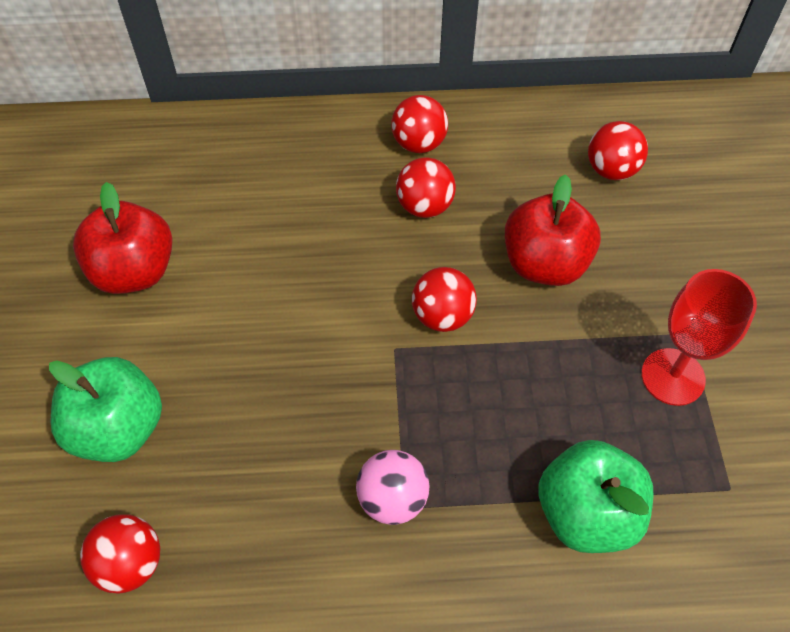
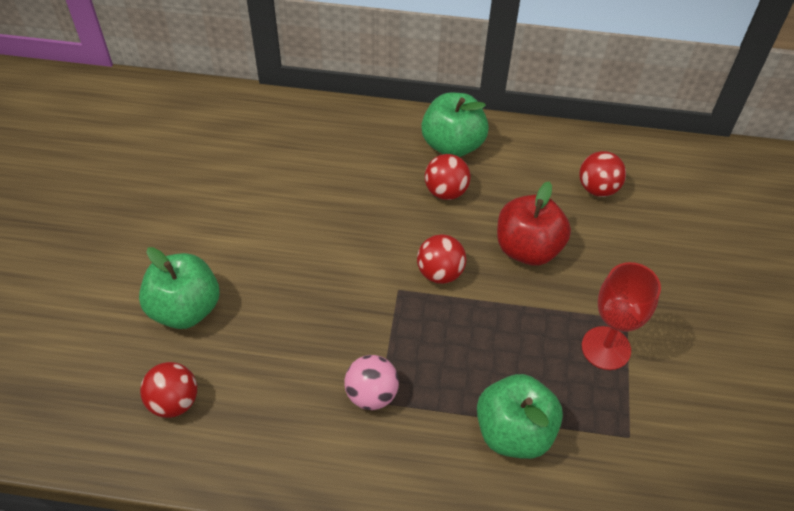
camera: 10 degrees right, 5 degrees down
(134, 271) = (220, 202): red apple -> none
(419, 143) = (452, 145): red ball -> green apple

